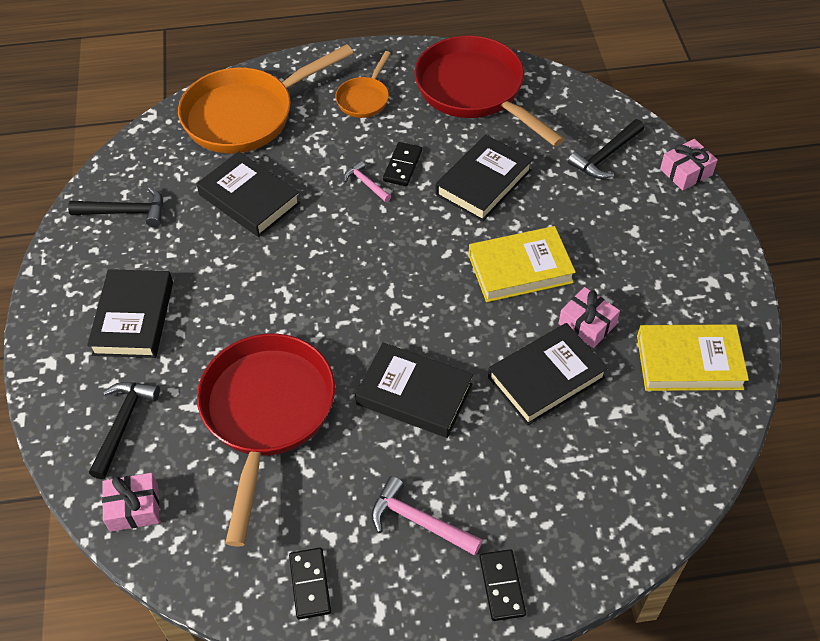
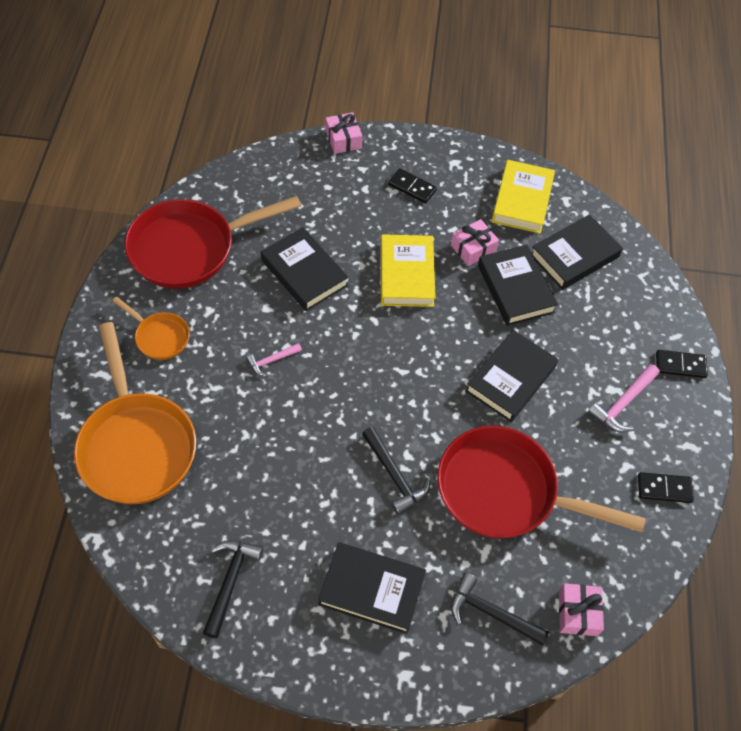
camera: 80 degrees left, 5 degrees up
(249, 199) = (255, 462): black book -> black book (574, 256)
(402, 166) = (261, 327): black domino -> black domino (412, 187)
(605, 156) = (306, 182): black hammer -> black hammer (394, 475)

